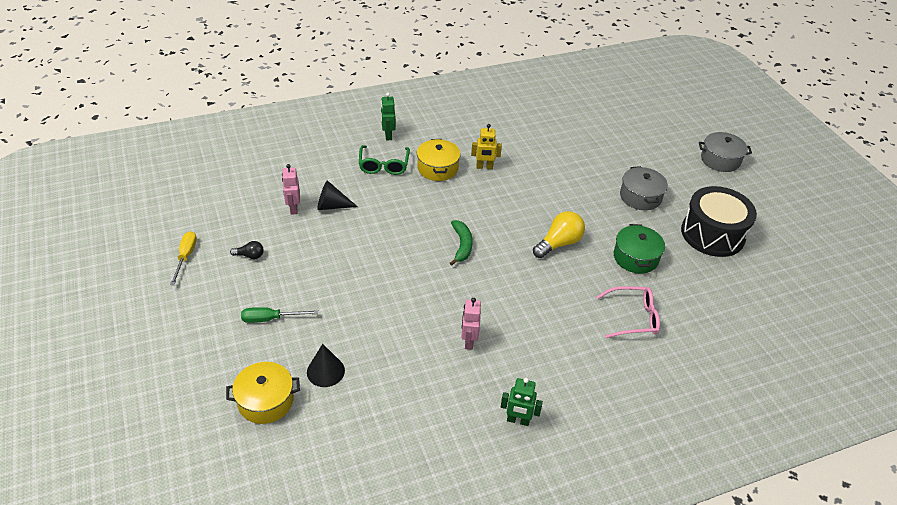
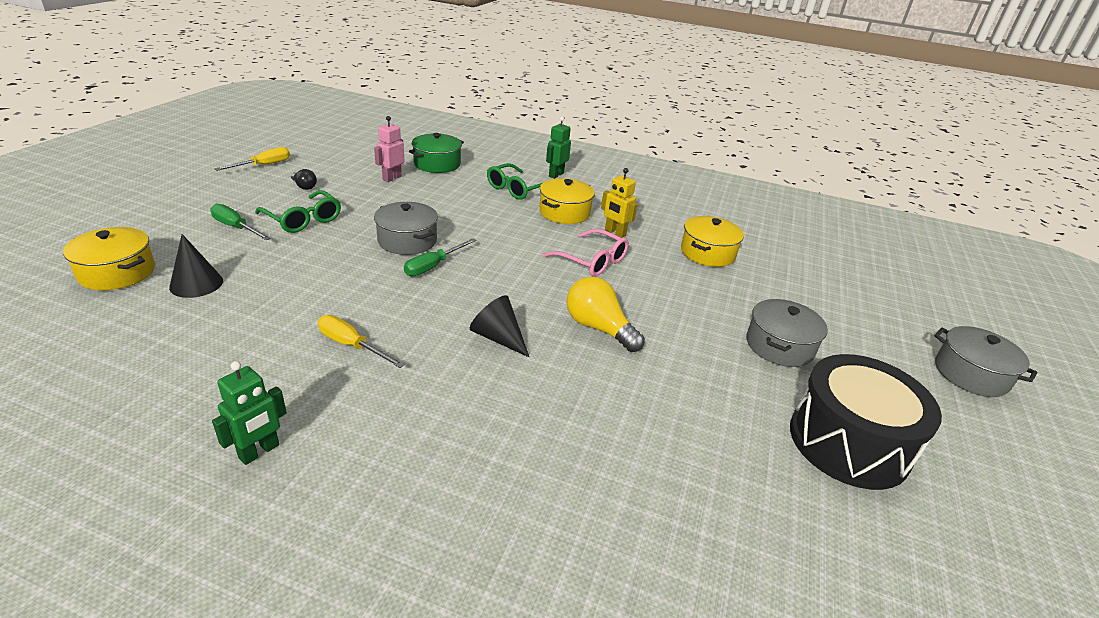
camera: 40 degrees right, 10 degrees down
(300, 282) = (303, 219): none -> green glasses
(332, 206) = (424, 191): black cone -> black cone (498, 337)
(387, 254) = (407, 241): none -> grey pot
(429, 262) = (433, 266): none -> green screwdriver
(462, 245) = (487, 272): green banana -> none
(468, 341) = (352, 345): pink robot -> yellow screwdriver
(518, 420) = (259, 452): green robot -> green robot turned 105 degrees counterclockwise
(546, 151) = (707, 253): none -> yellow pot
(559, 243) = (598, 328): yellow light bulb -> yellow light bulb turned 135 degrees counterclockwise
(633, 317) = (580, 454): pink glasses -> pink glasses (592, 261)
(635, 257) = (682, 397): green pot -> green pot (437, 164)

